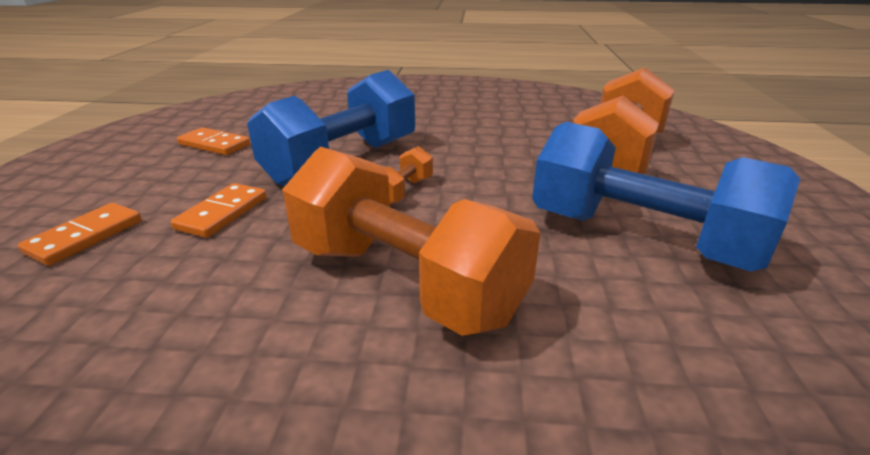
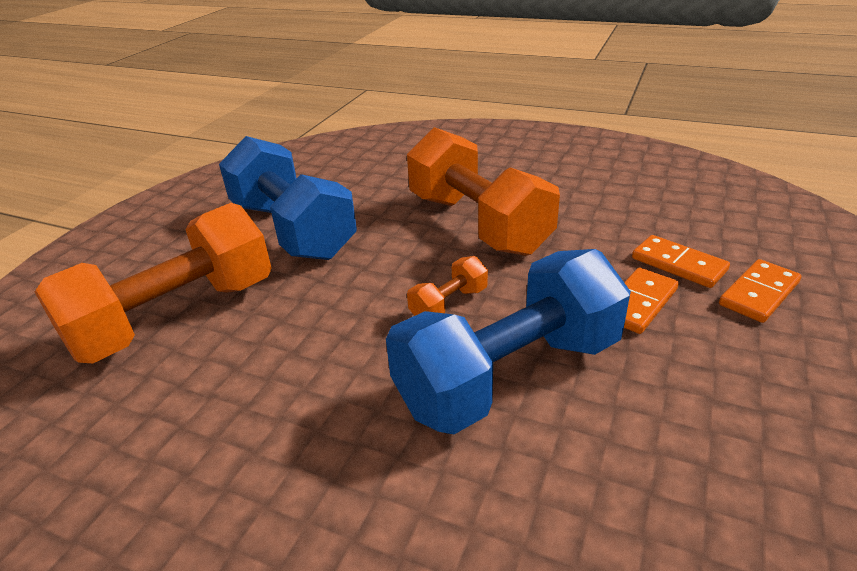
camera: 160 degrees left, 5 degrees up
(214, 144) = (743, 476): orange domino -> orange domino (678, 264)

